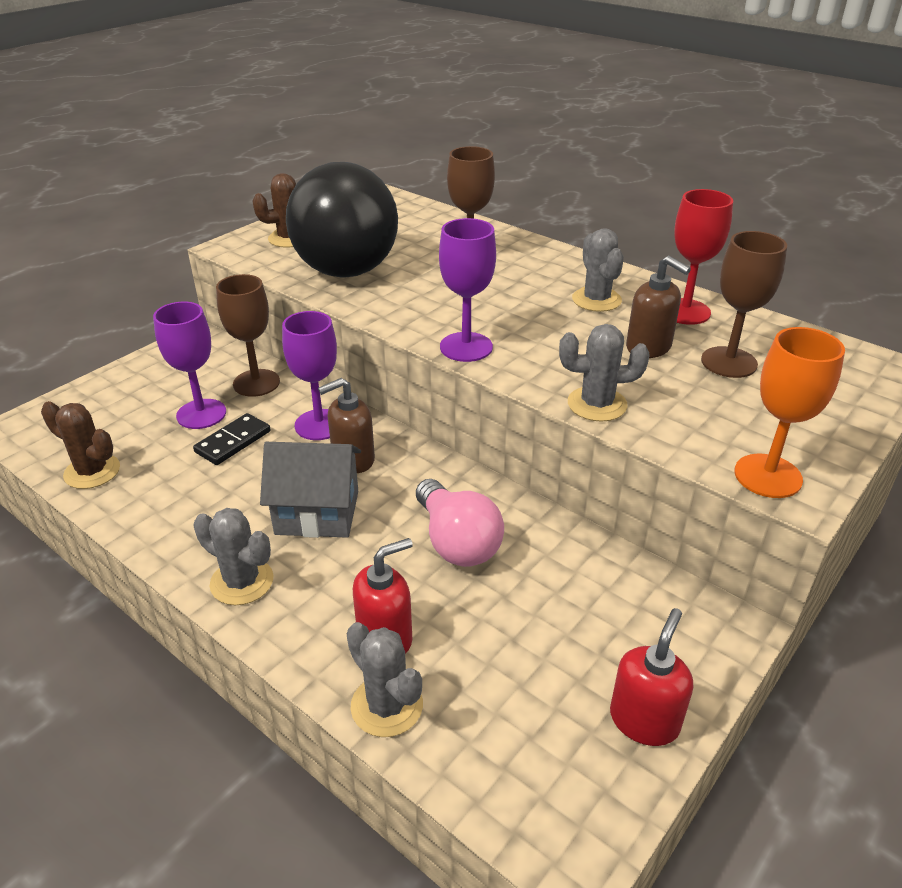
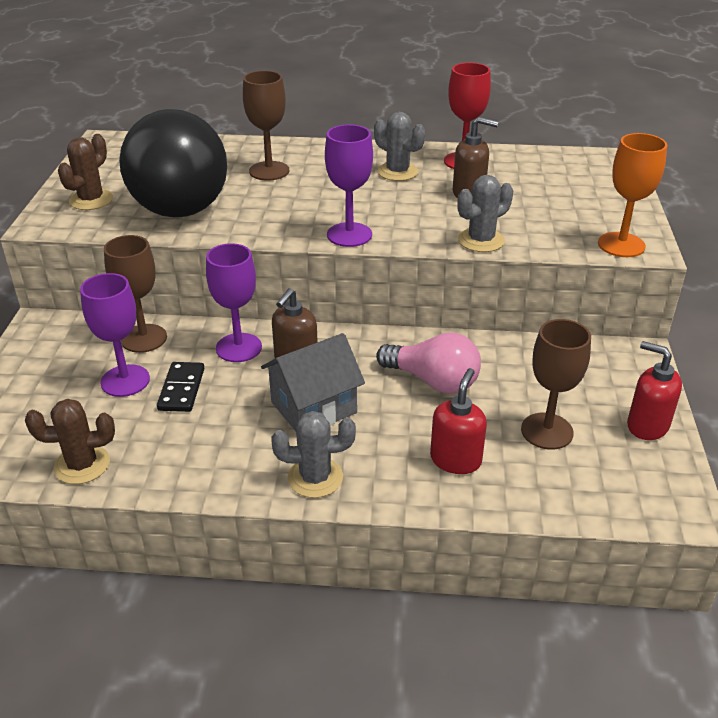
camera: 35 degrees left, 0 degrees up
(387, 706) = (503, 496): grey cactus -> none
(644, 720) = (647, 425): red soap dispenser -> red soap dispenser turned 45 degrees counterclockwise
(729, 362) = (526, 185): brown goblet -> brown goblet (547, 431)

